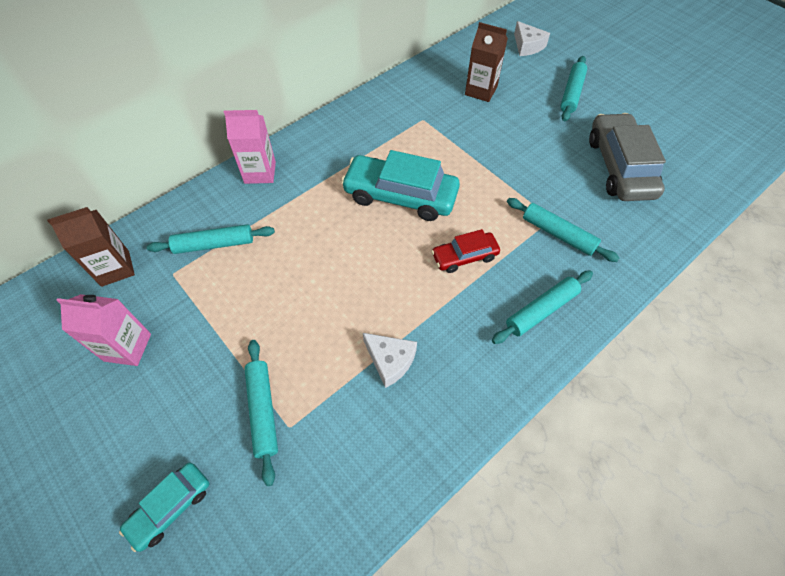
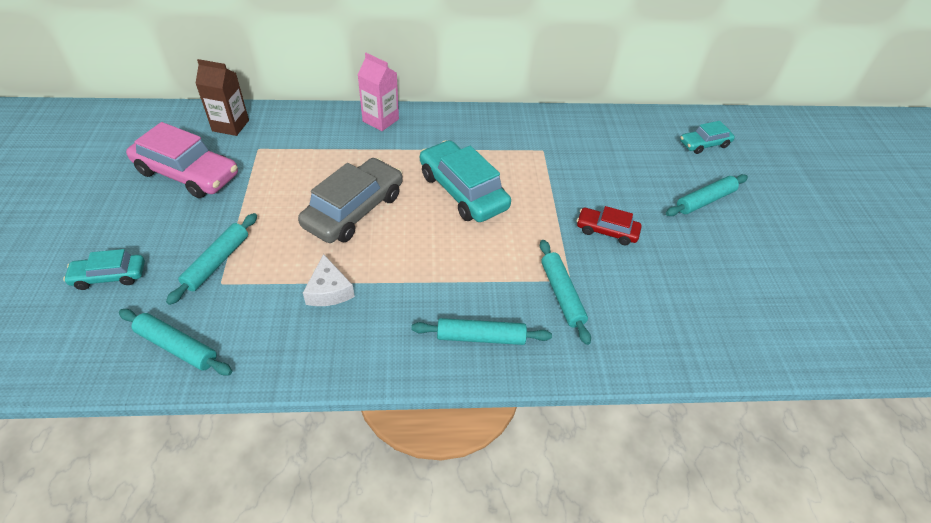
camera: 35 degrees right, 10 degrees down
(127, 347) = (187, 173): pink carton -> pink car
(214, 244) = (301, 146): turquoise rolling pin -> turquoise rolling pin (177, 346)
(464, 256) = (463, 261): red car -> red car (606, 231)
(481, 91) = (618, 155): brown carton -> none
(527, 46) = (704, 144): white cheese -> turquoise car
(619, 167) = (684, 281): grey car -> grey car (354, 210)

